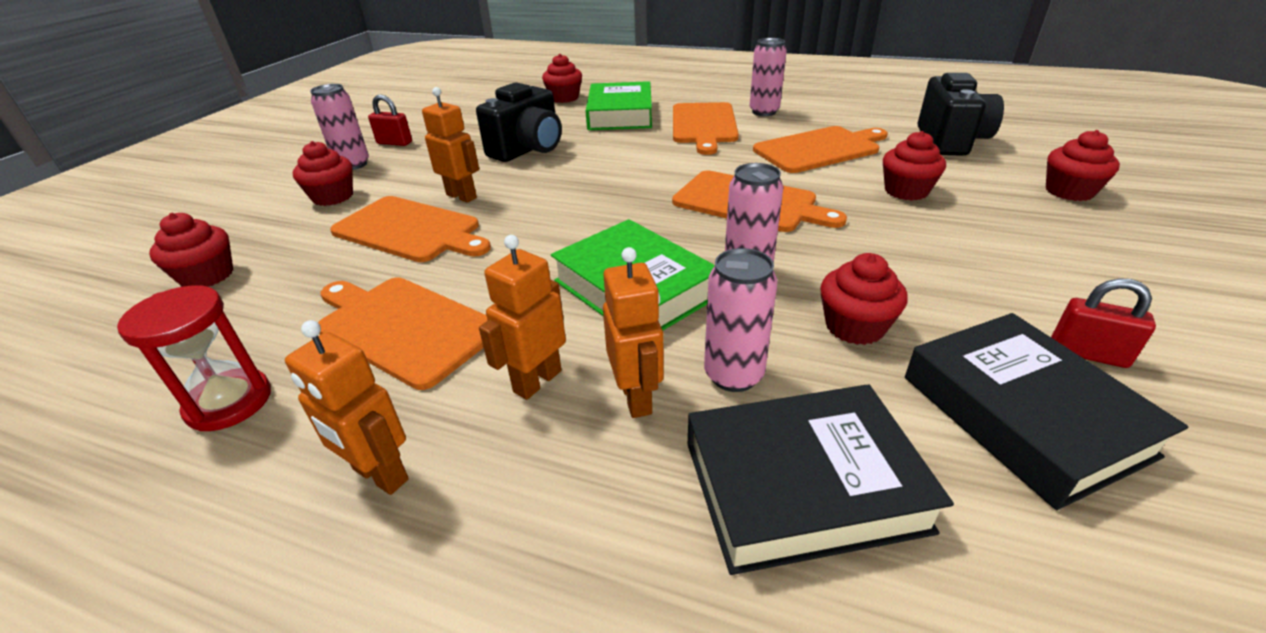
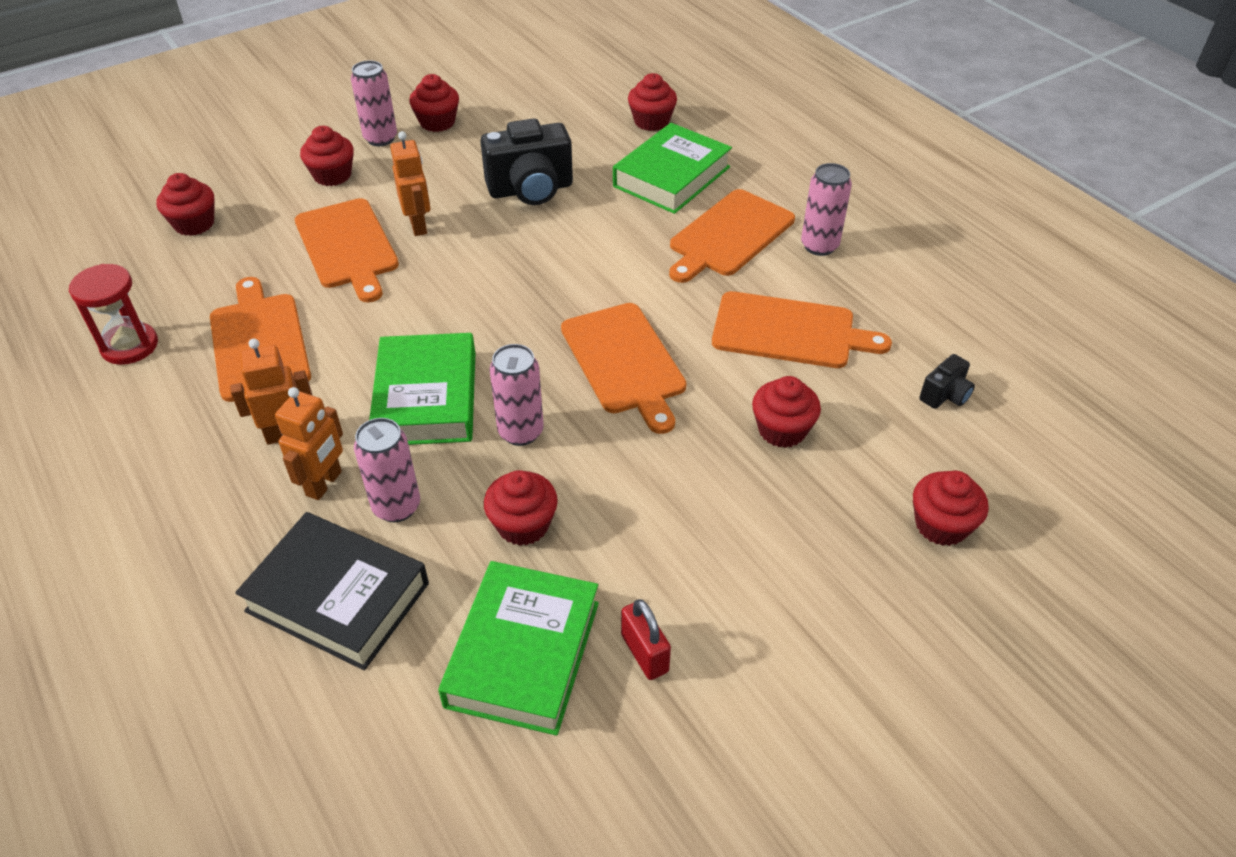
camera: 35 degrees right, 10 degrees up
(380, 475) = (155, 444): orange robot -> none
(394, 143) = (437, 122): red padlock -> red cupcake
(950, 141) = (945, 395): black camera -> black camera, size x0.48
(1023, 414) = (523, 653): black book -> green book

